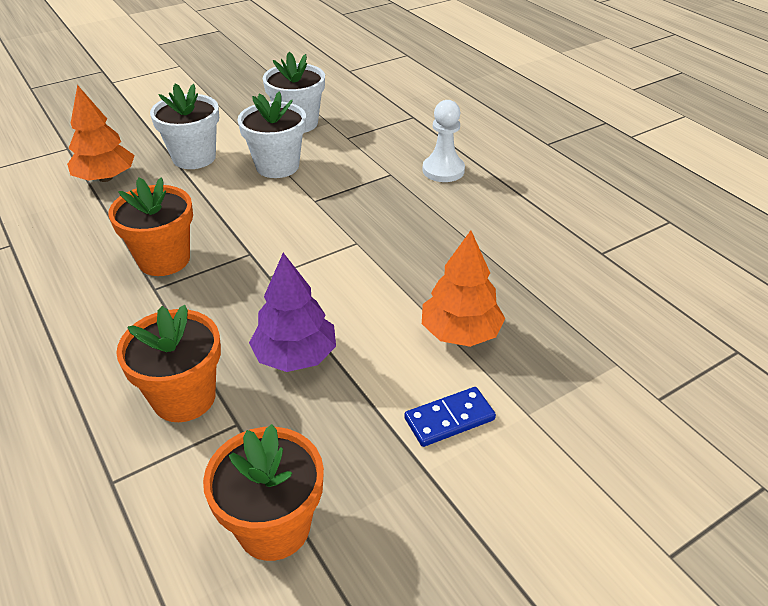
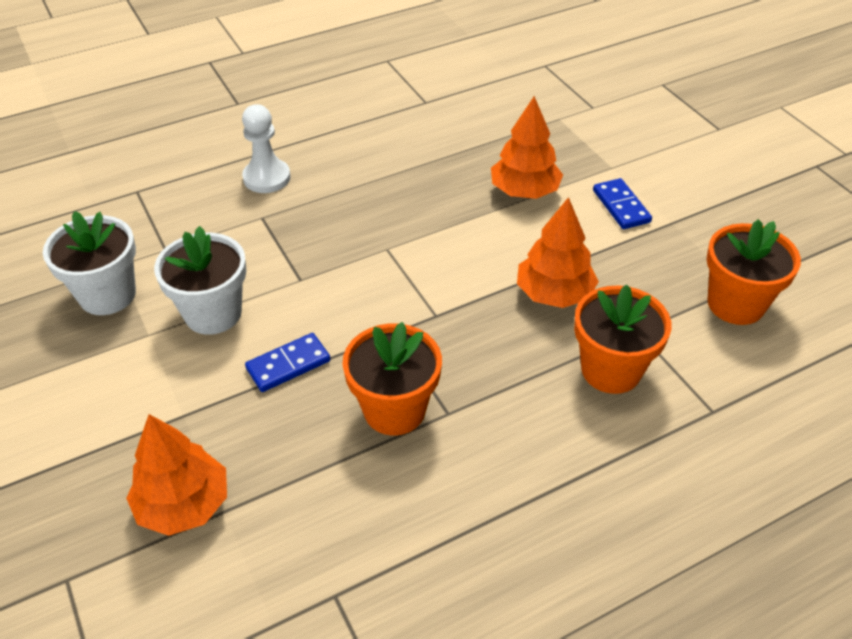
camera: 85 degrees left, 5 degrees up
(194, 158) = (161, 402): white flower pot -> none
(220, 204) = (288, 365): none -> blue domino
(295, 356) = (554, 294): purple tree -> orange tree

